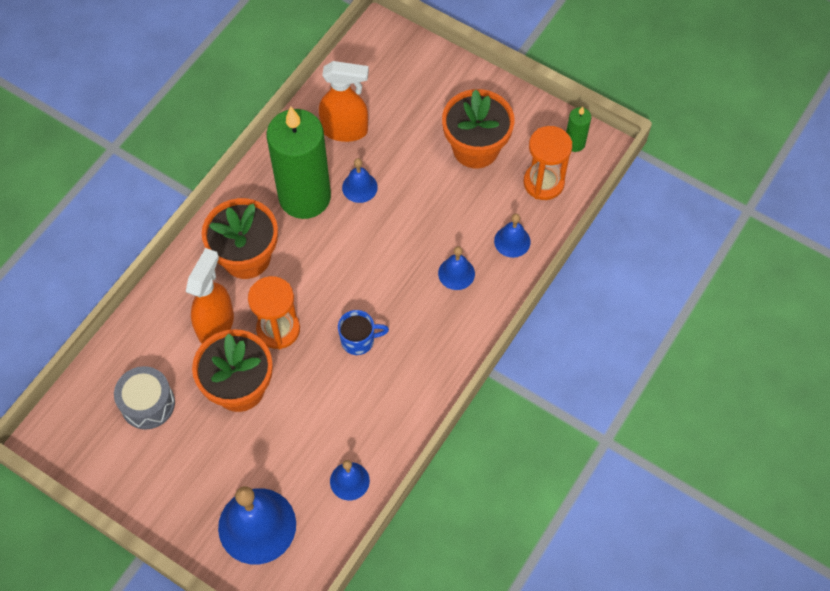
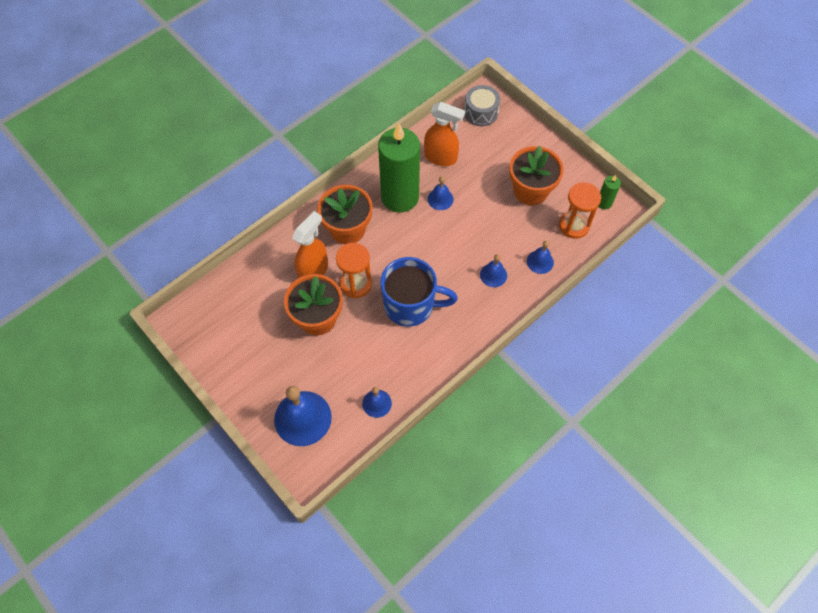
camera: 15 degrees right, 0 degrees up
(148, 404) = (251, 313): grey drum -> grey drum (481, 112)
(358, 340) = (410, 305): blue mug -> blue mug, size x2.02

